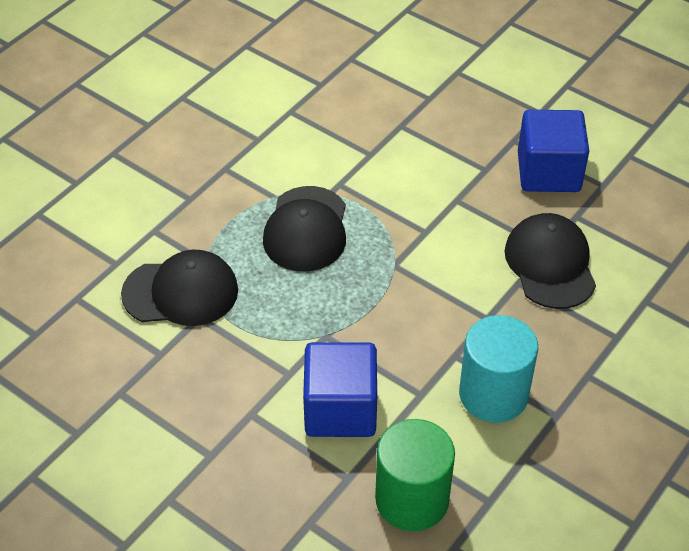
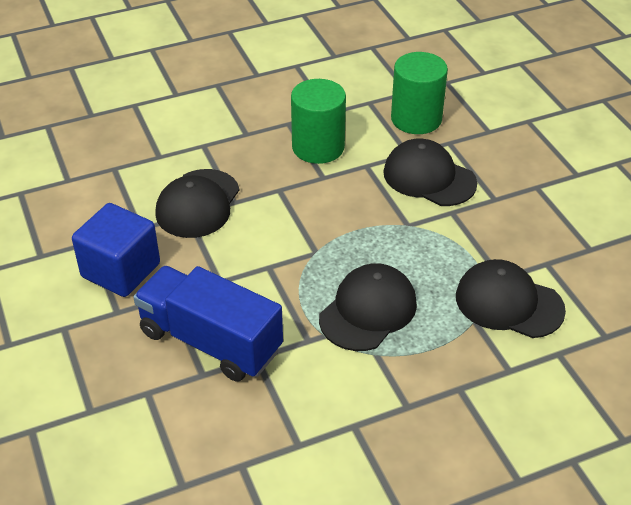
camera: 150 degrees left, 5 degrees down
(340, 409) = (429, 177): blue cube -> black cap
(417, 150) = (210, 341): none -> blue truck
(493, 394) = (318, 147): turquoise cylinder -> green cylinder

